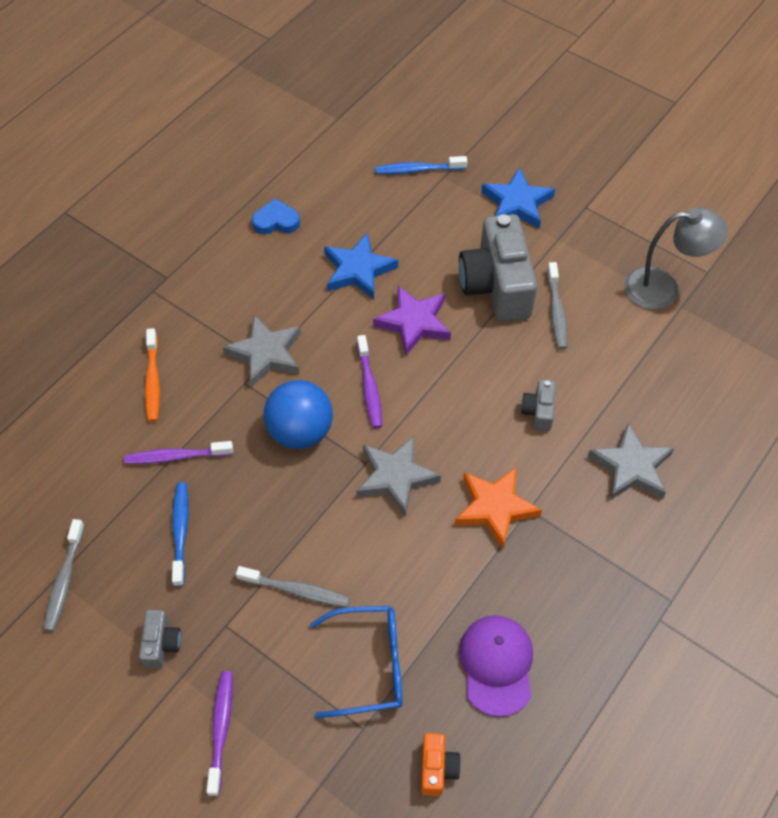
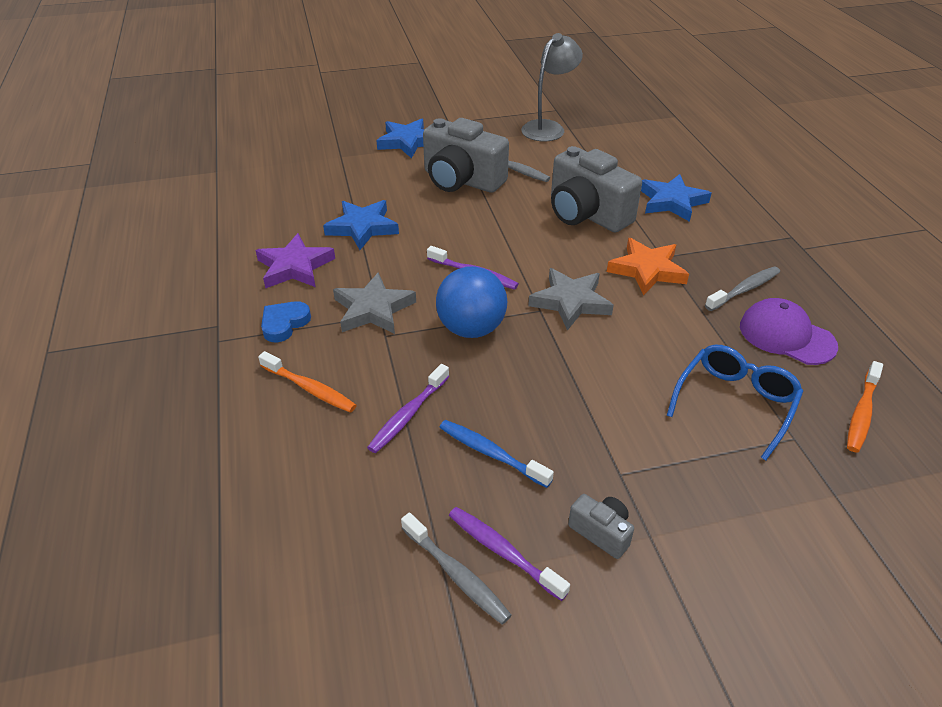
camera: 50 degrees left, 15 degrees down
(221, 729) = (731, 535): purple toothbrush -> purple toothbrush (503, 551)
(276, 221) = (258, 242): blue heart -> blue heart (284, 324)
(296, 590) = (625, 409): grey toothbrush -> grey toothbrush (744, 289)
(414, 323) = (444, 227): purple star -> purple star (294, 267)
(418, 170) = (318, 162): blue toothbrush -> none
(437, 768) = (861, 413): orange camera -> orange toothbrush
(538, 412) = (586, 214): grey camera -> grey camera, size x2.22
(631, 467) = (672, 202): grey star -> blue star

